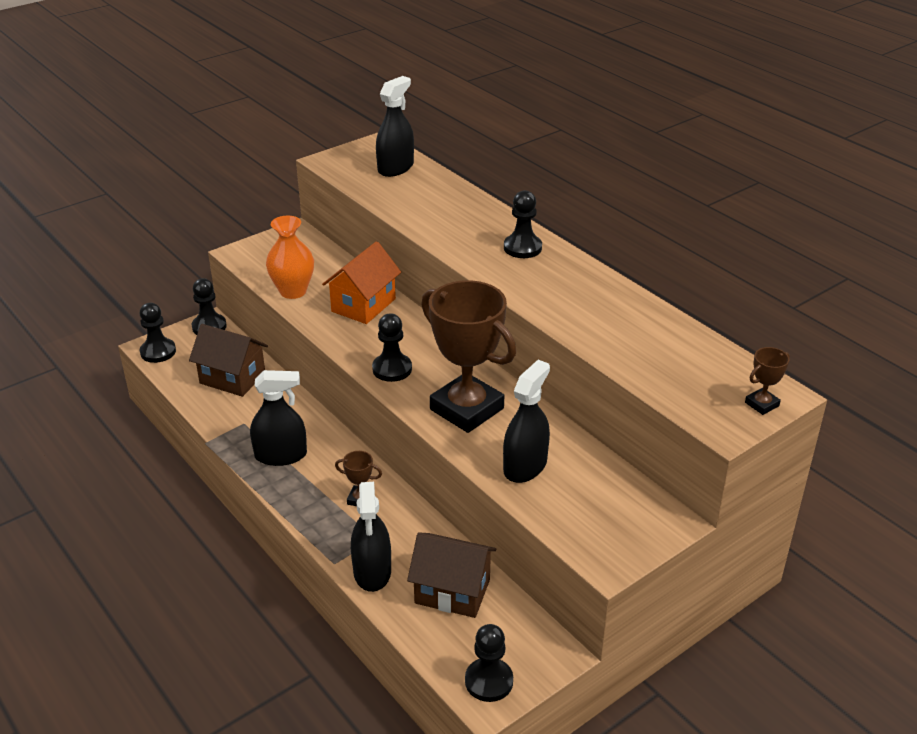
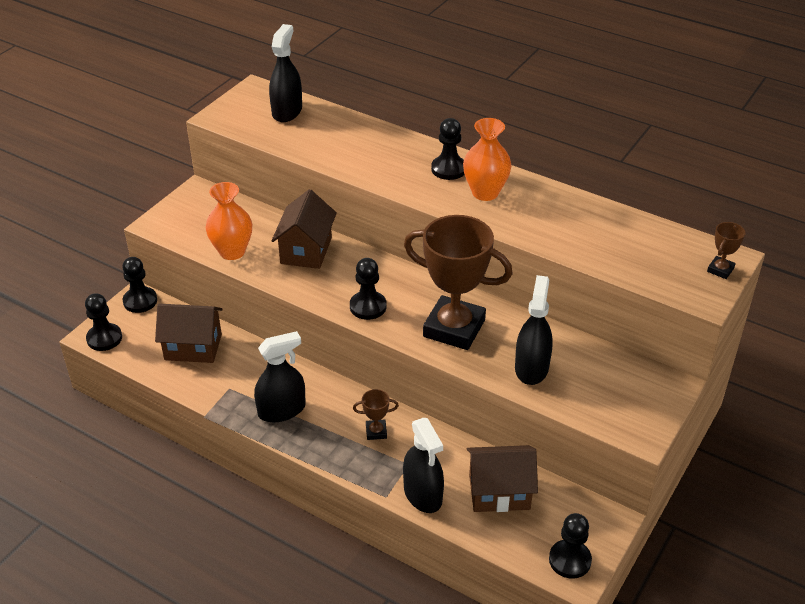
camera: 20 degrees left, 5 degrees up
(363, 305) = (306, 250): orange house -> brown house
(546, 276) = (485, 193): none -> orange vase

